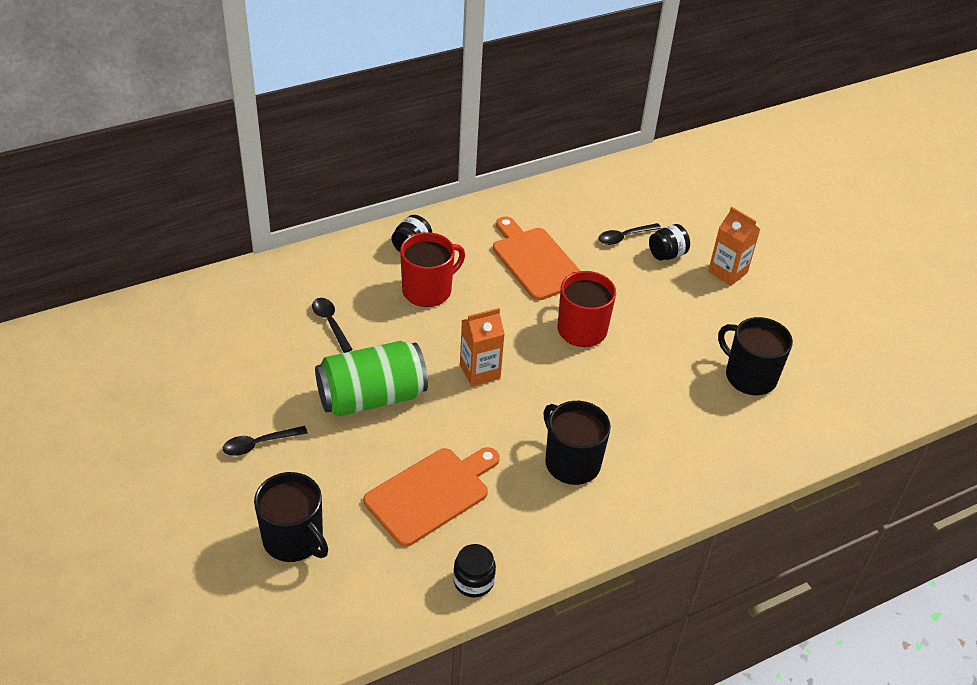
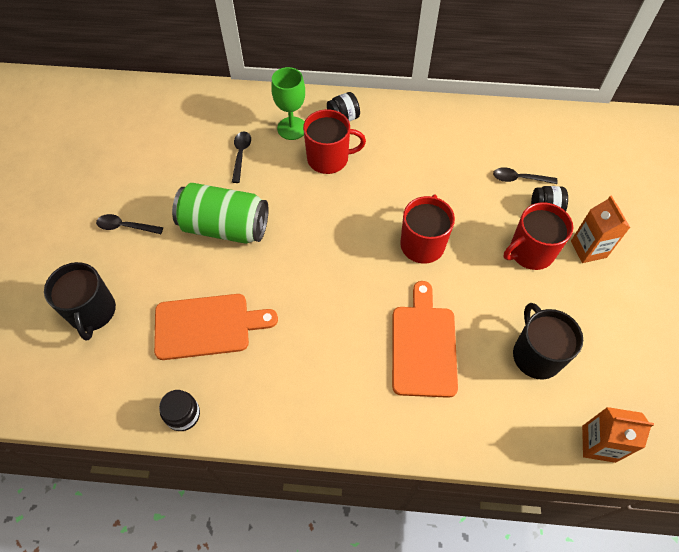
camera: 35 degrees right, 15 degrees up
(365, 277) = (292, 128): none -> green goblet
(480, 371) = (317, 243): orange carton -> orange carton (598, 444)
(535, 261) = (429, 169): orange cutting board -> orange cutting board (423, 345)
(571, 462) = (328, 355): black mug -> none
(681, 295) = (530, 252): none -> red mug

